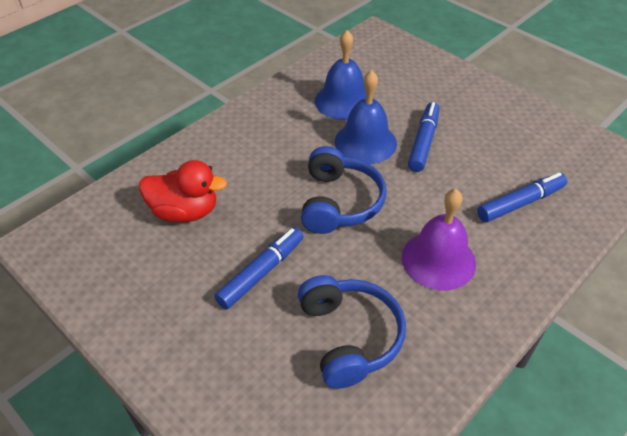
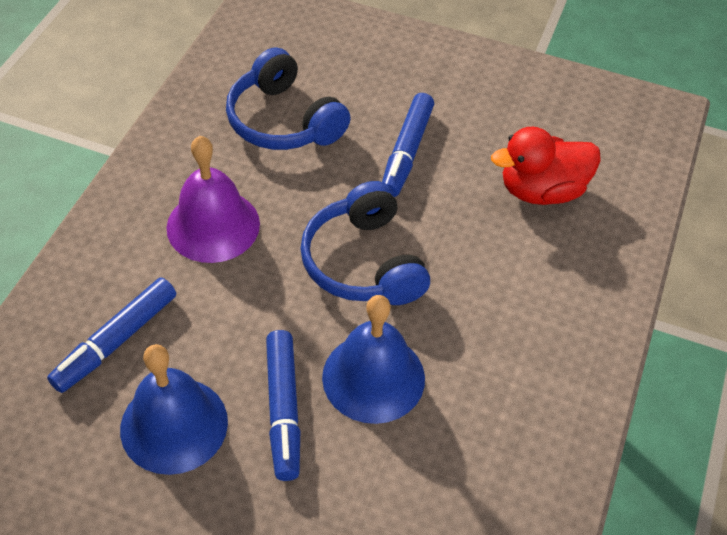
camera: 155 degrees right, 5 degrees up
(343, 101) = (450, 458): blue bell -> blue bell (174, 425)

